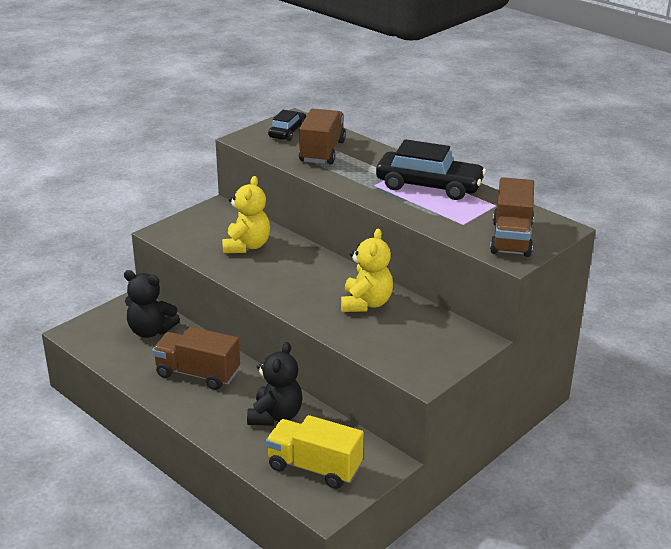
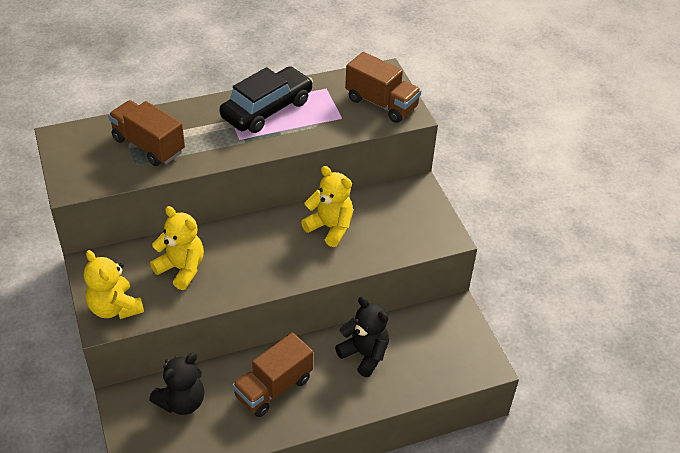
camera: 65 degrees left, 15 degrees up
(181, 232) = (115, 308): none -> yellow teddy bear
(287, 132) = (86, 152): black car -> none
(314, 467) = (440, 354): yellow truck -> none

